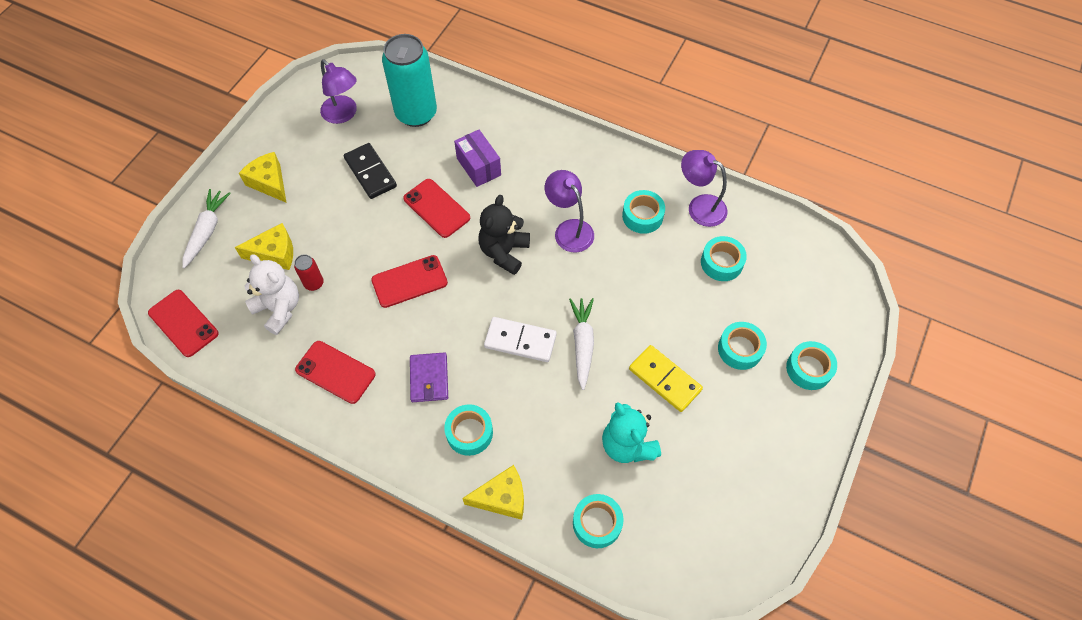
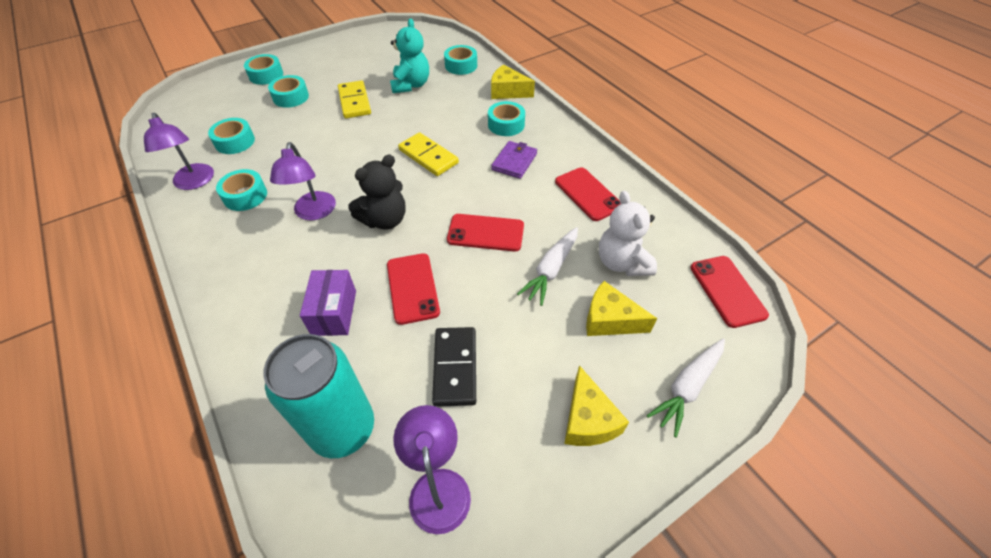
camera: 150 degrees left, 10 degrees down
(314, 283) = (578, 271): red can -> none
(520, 341) = (428, 156): white domino -> yellow domino
(582, 344) = (386, 138): white carrot -> white carrot (551, 270)

